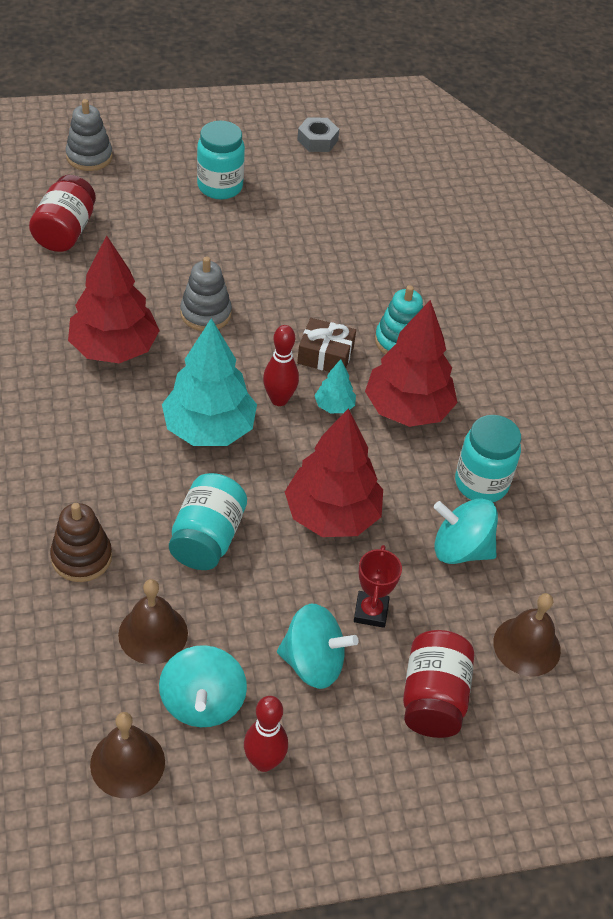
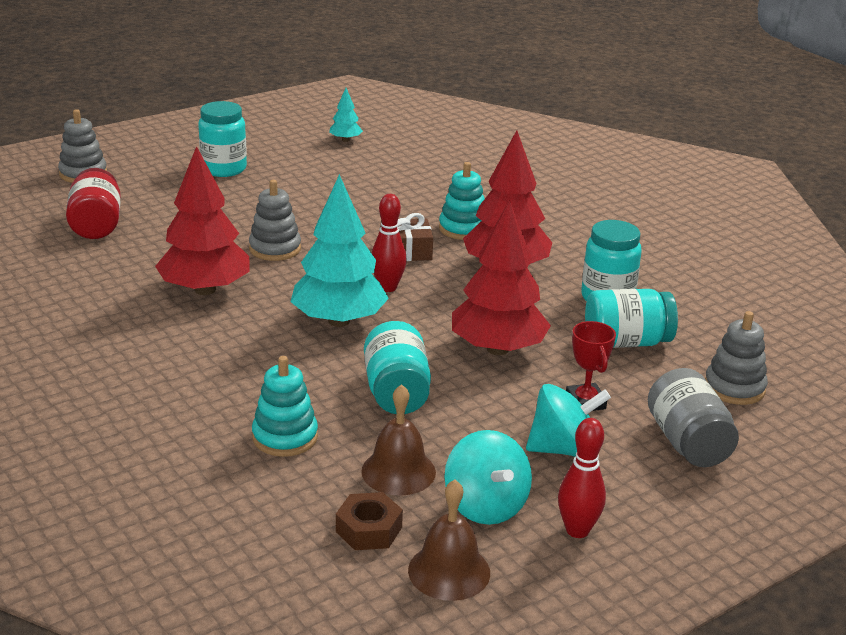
camera: 20 degrees left, 20 degrees down
(81, 557) = (285, 437): brown stacking toy -> turquoise stacking toy
(89, 690) = (369, 529): none -> brown nut
(317, 140) = (289, 126): grey nut -> none
(334, 406) = (440, 280): turquoise tree -> turquoise tree (345, 140)
(433, 698) = (687, 443): red jar -> grey jar
(461, 549) = (626, 342): turquoise spinning top -> turquoise jar
(527, 646) = (734, 388): brown bell -> grey stacking toy

